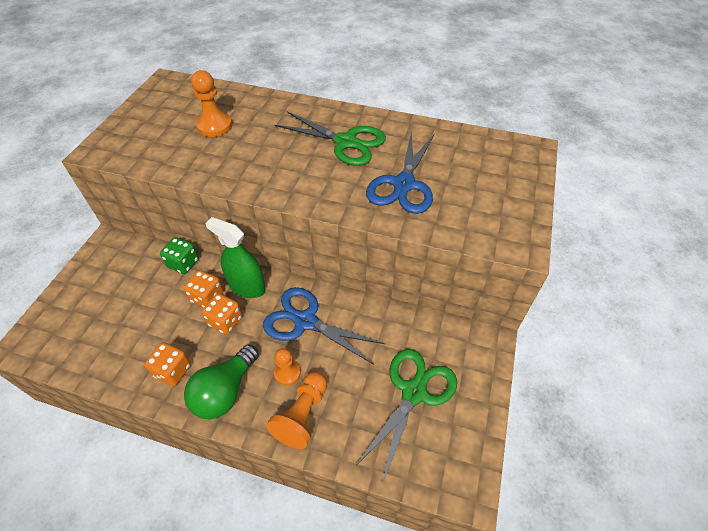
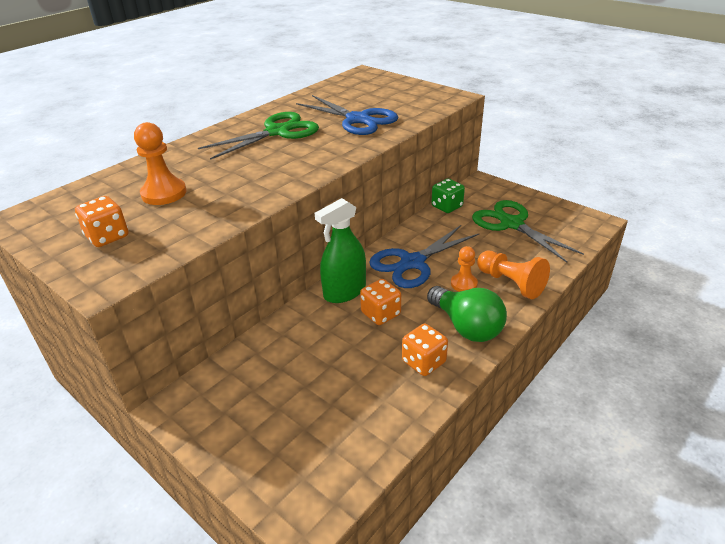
camera: 65 degrees left, 15 degrees down
(183, 263) = (274, 335): green dice -> green dice (447, 206)
(207, 297) = (339, 322): orange dice -> orange dice (107, 237)

